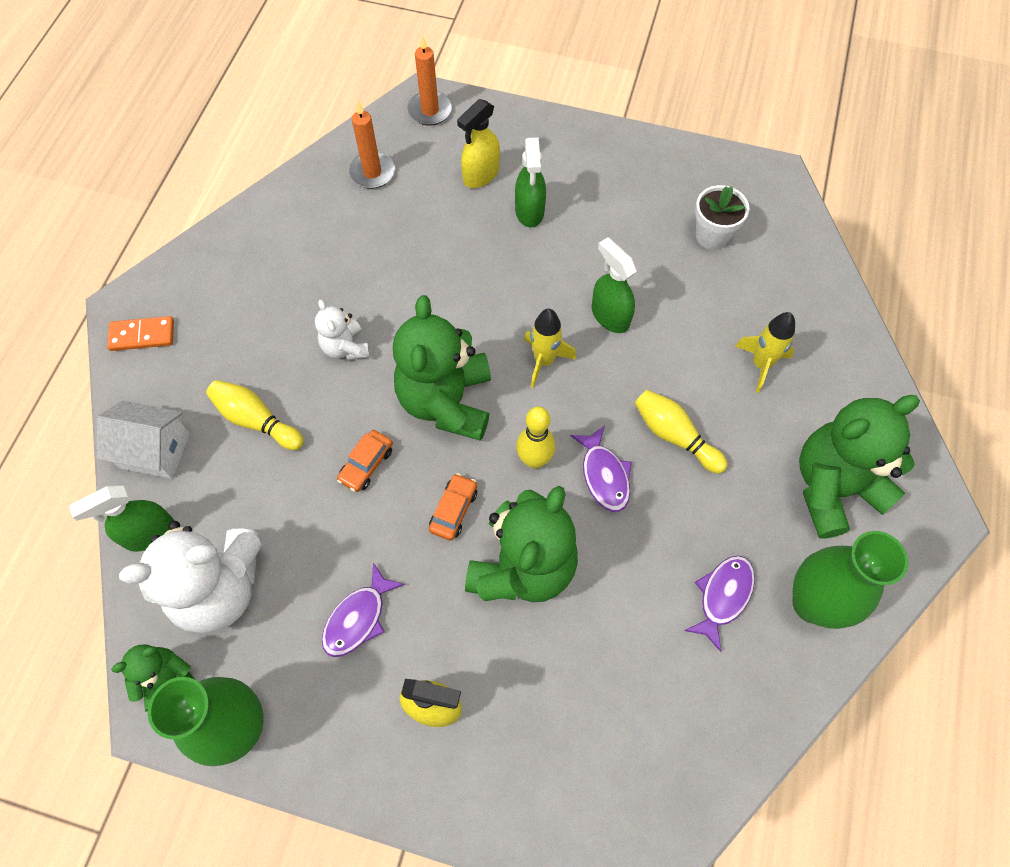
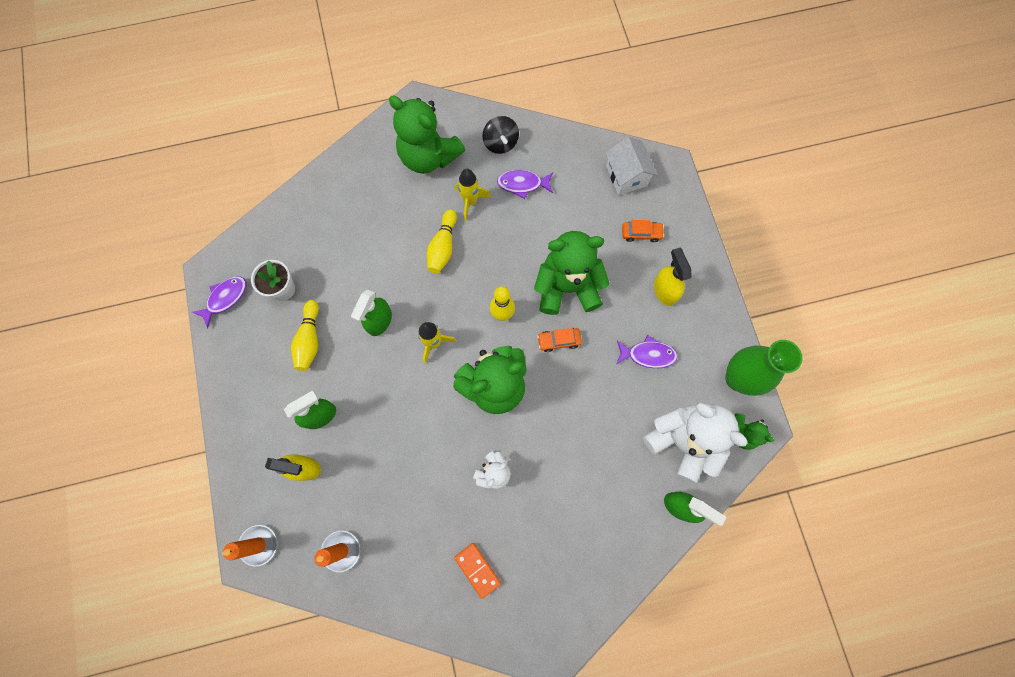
camera: 120 degrees left, 10 degrees up
(142, 335) = (564, 621): orange domino -> orange domino (477, 570)
(155, 450) = (632, 545): white house -> white house (626, 176)
(256, 420) = (575, 494): yellow bowling pin -> yellow bowling pin (309, 340)
(366, 464) = (562, 407): orange car -> orange car (641, 233)
(604, 475) = (489, 272): purple fish -> purple fish (225, 298)
(761, 364) = (368, 222): yellow rocket -> yellow rocket (470, 202)
(813, 603) = (500, 143): green vase -> black spinning top

